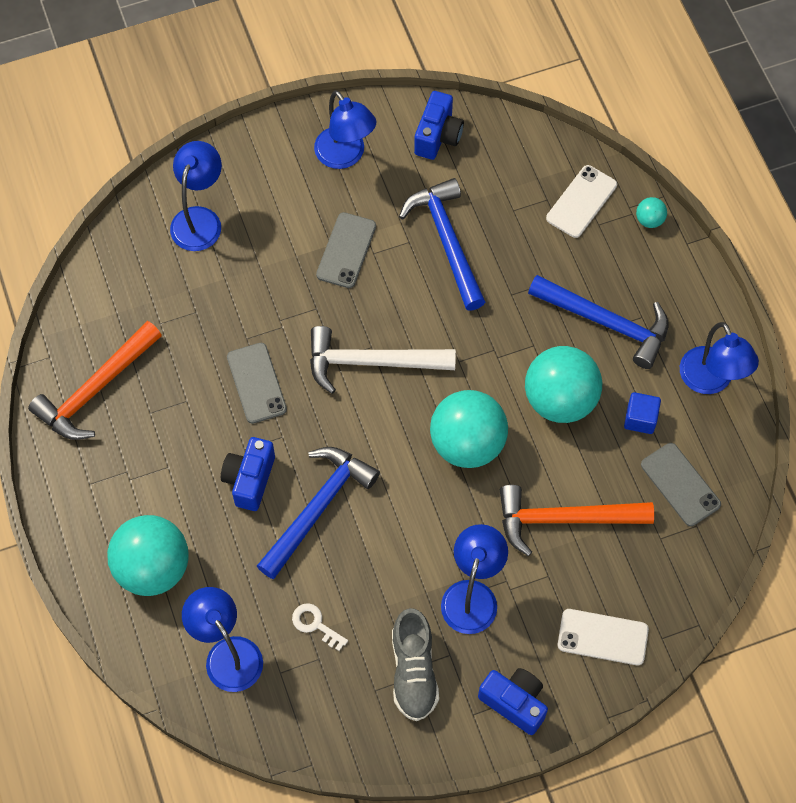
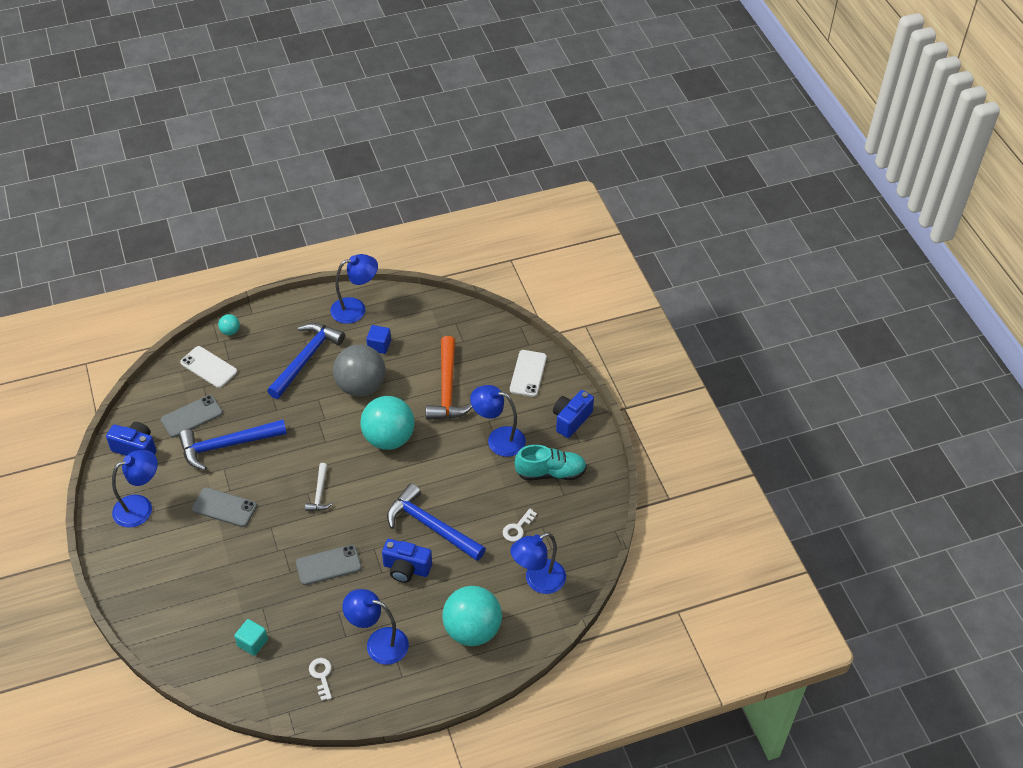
camera: 90 degrees left, 15 degrees down
(95, 389) = (321, 675): orange hammer -> white key
(145, 307) = (252, 643): none -> turquoise cube
(200, 219) = (179, 606): blue lamp -> blue lamp (378, 643)
(371, 362) = (319, 493): white hammer -> white hammer, size x0.52
(413, 671) = (550, 473): grey shoe -> turquoise shoe
(560, 400) = (361, 386): turquoise ball -> grey ball
(680, 484) = (427, 329): grey phone -> grey phone (191, 416)

